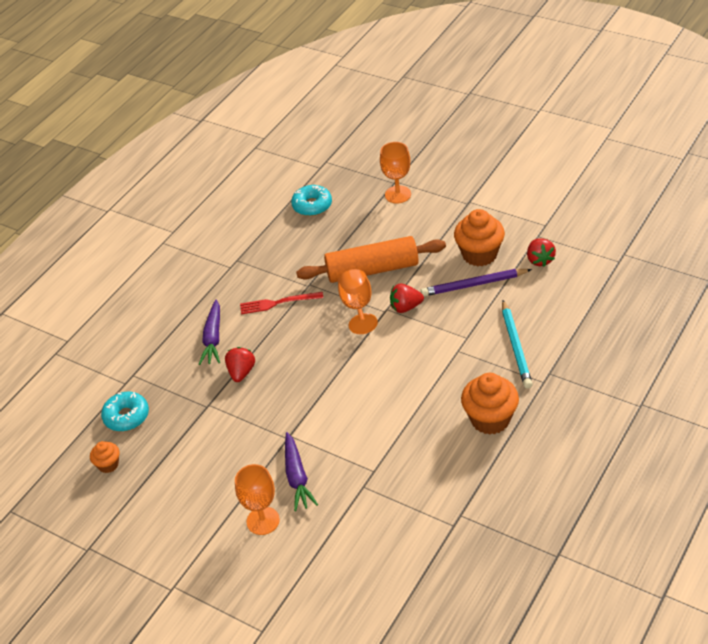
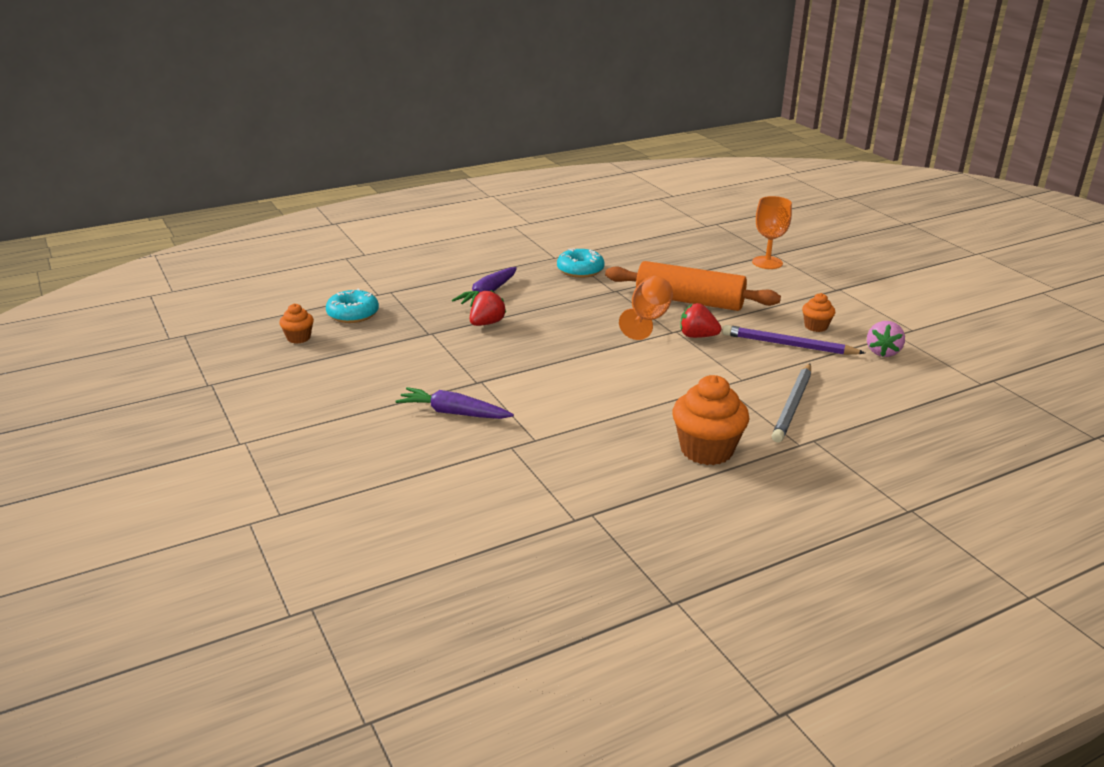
camera: 25 degrees right, 15 degrees down
(263, 521) = (383, 431): orange goblet -> none
(278, 303) = (573, 292): red fork -> none
(297, 477) = (453, 413): purple carrot -> purple carrot turned 90 degrees clockwise
(312, 205) = (674, 245): turquoise donut -> turquoise donut (580, 270)
(479, 254) = (816, 326): orange cupcake -> orange cupcake, size x0.53
(516, 346) = (793, 405): turquoise pencil -> grey pencil
(540, 260) = (882, 352): red strawberry -> pink strawberry

